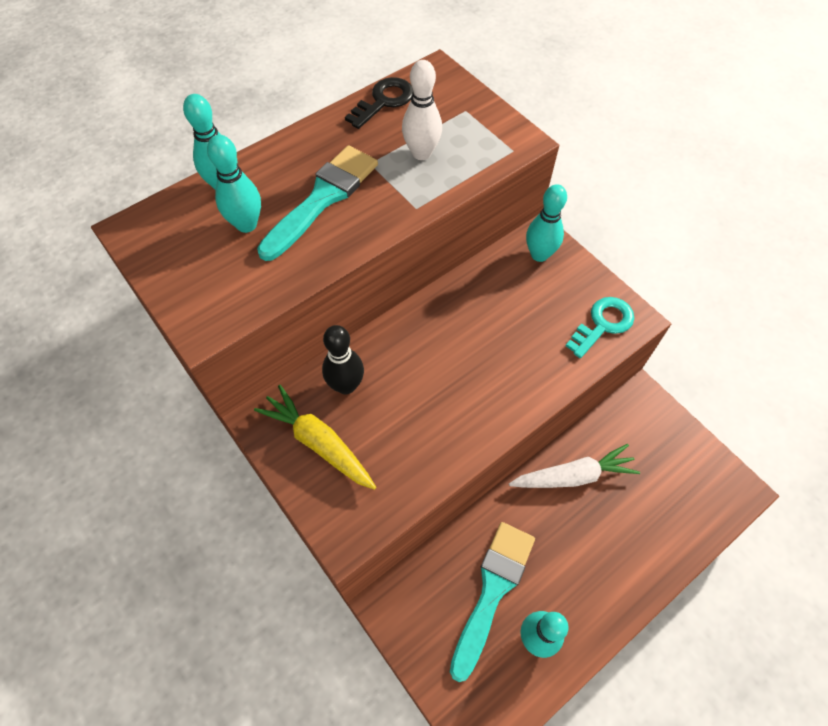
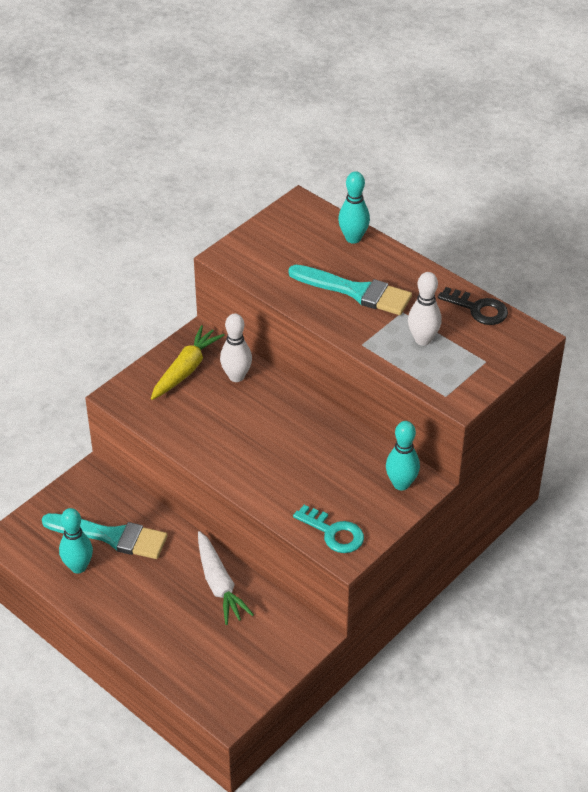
camera: 80 degrees right, 15 degrees down
(246, 224) = (319, 257): turquoise bowling pin -> none
(346, 385) = (236, 376): black bowling pin -> white bowling pin

